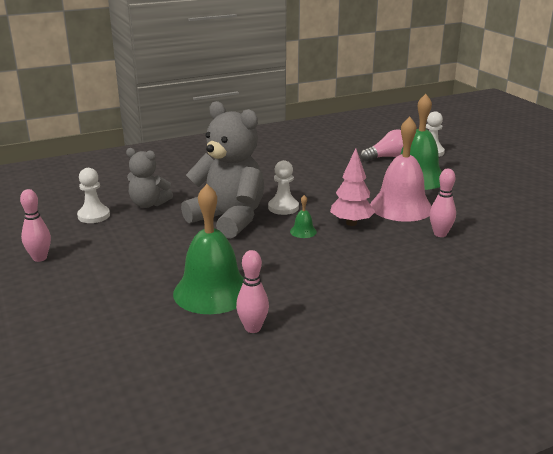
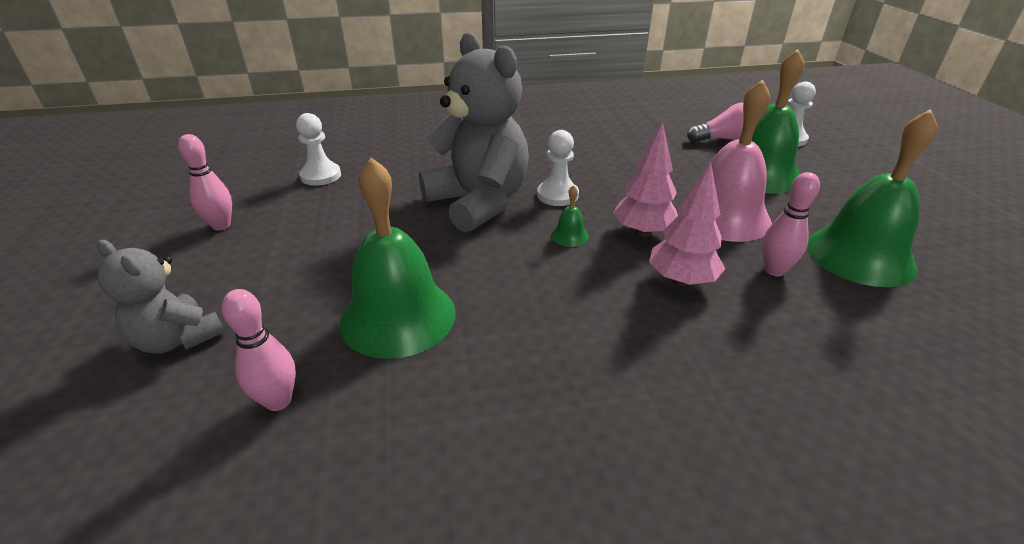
camera: 15 degrees right, 10 degrees up
(148, 204) = (393, 168): grey teddy bear -> grey teddy bear (178, 339)
(253, 328) = (421, 398): pink bowling pin -> pink bowling pin (278, 401)
(385, 247) = (681, 280): none -> pink tree
(489, 219) = (859, 255): none -> green bell

